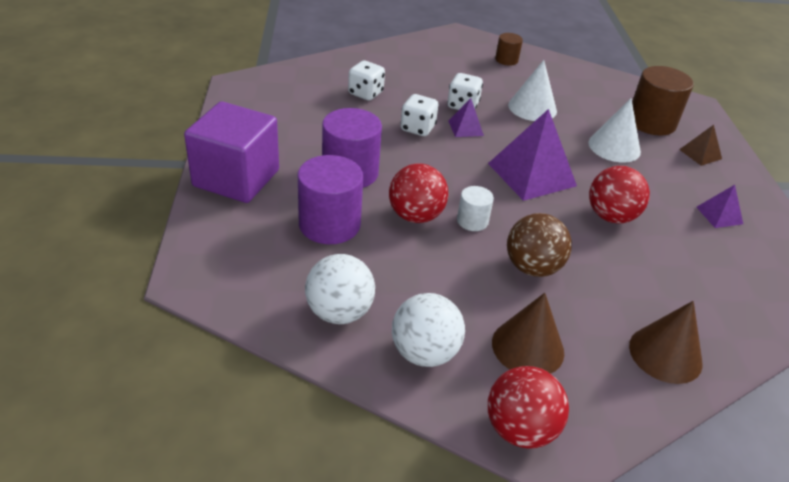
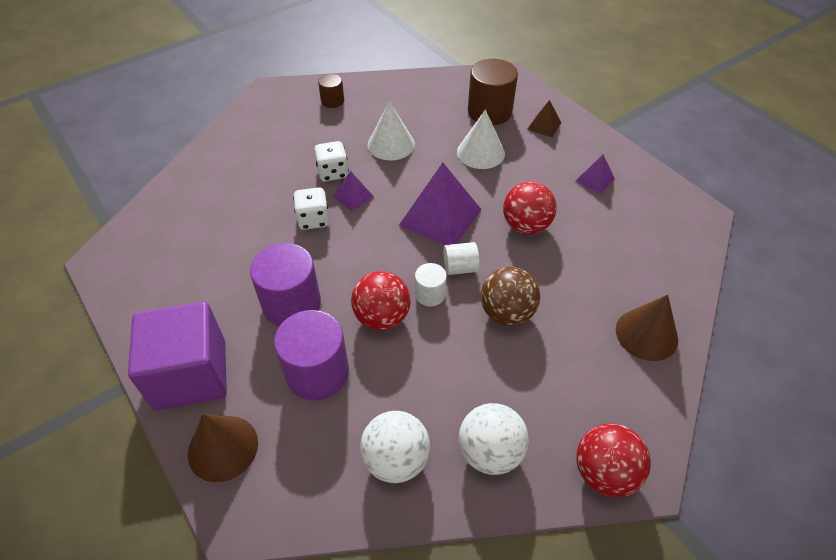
camera: 30 degrees left, 10 degrees up
(365, 93) = (237, 204): white dice -> none
(517, 216) = (460, 268): none -> white cylinder
(528, 347) = (557, 393): brown cone -> brown cone (223, 448)

